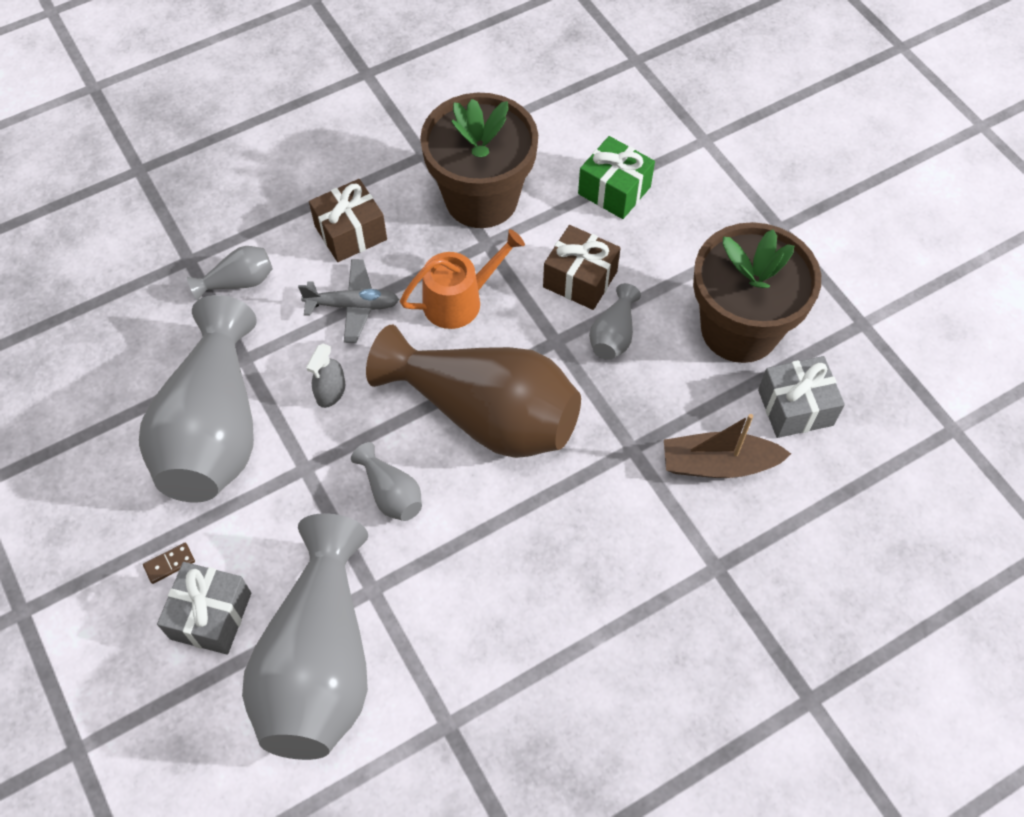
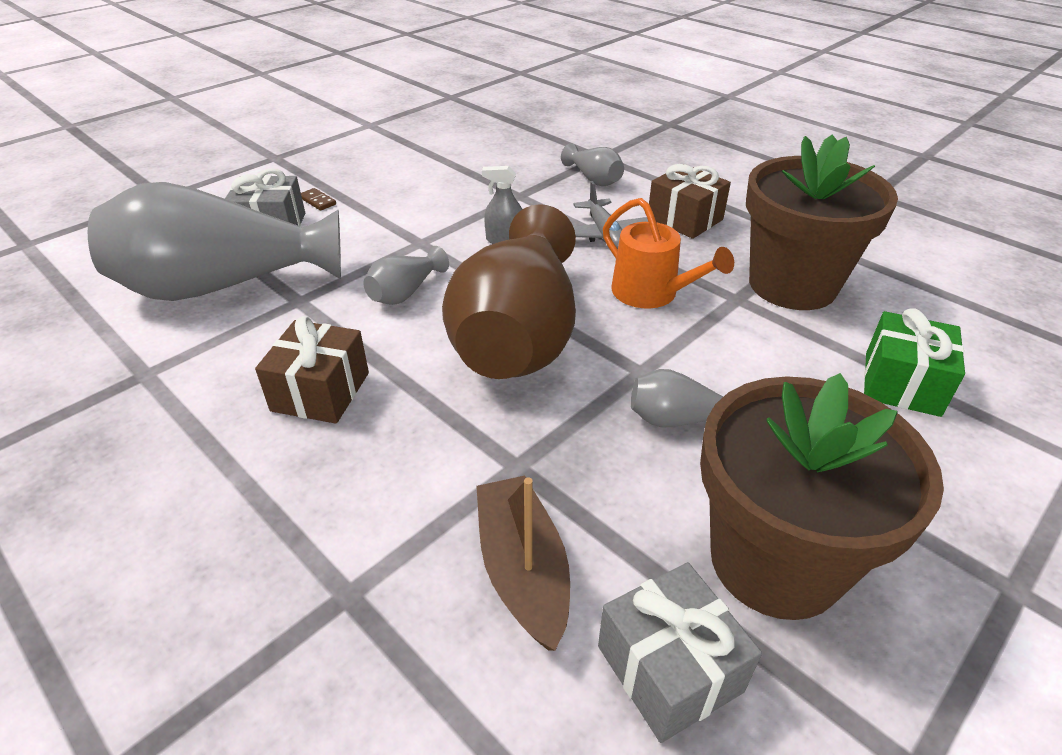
camera: 75 degrees right, 20 degrees down
(214, 429) = (445, 196): grey vase -> none
(580, 279) = (742, 376): brown gift -> brown gift (320, 391)

